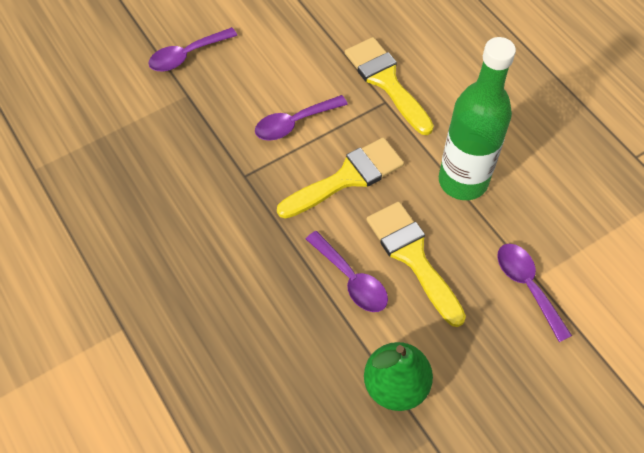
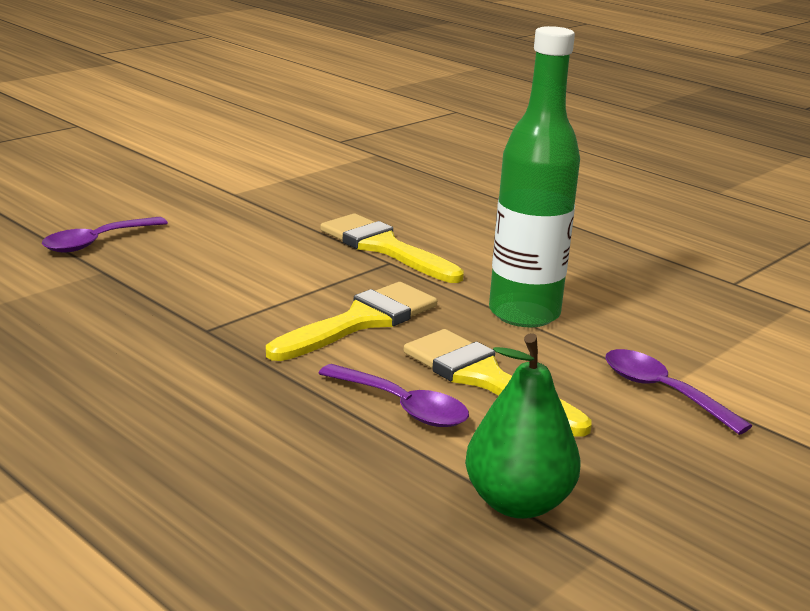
camera: 15 degrees left, 35 degrees down
(294, 123) = (268, 284): purple spoon -> none

